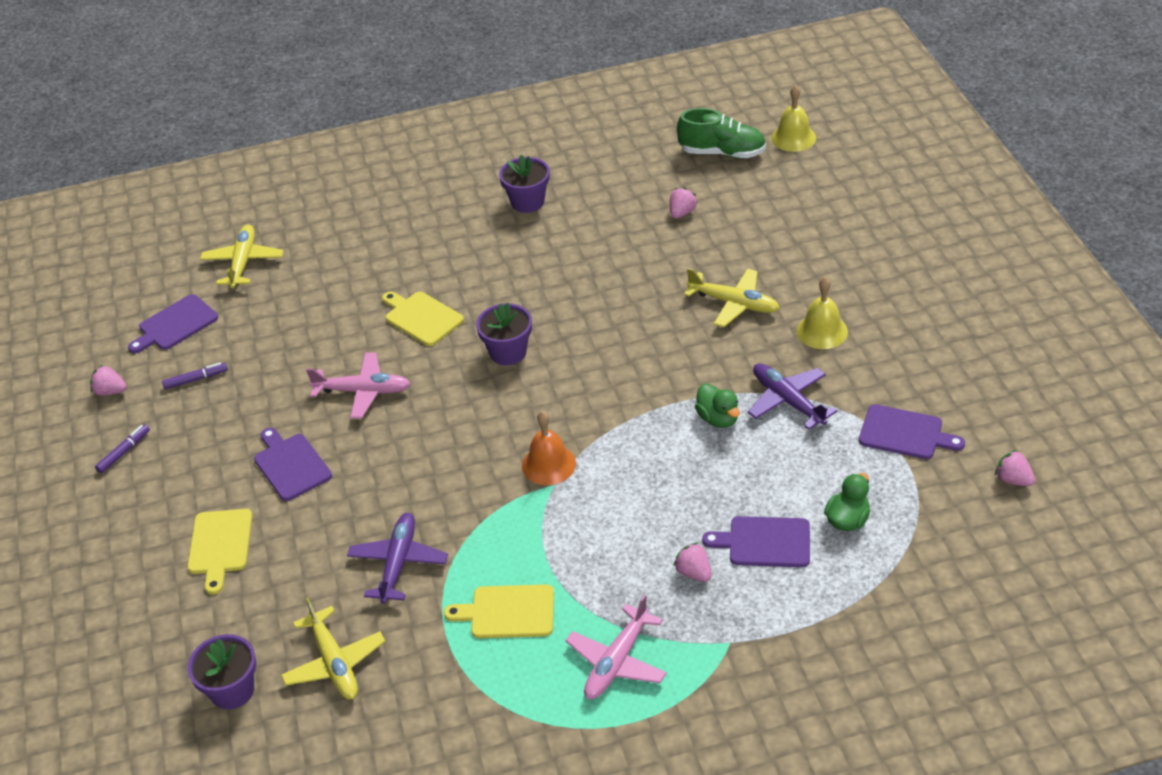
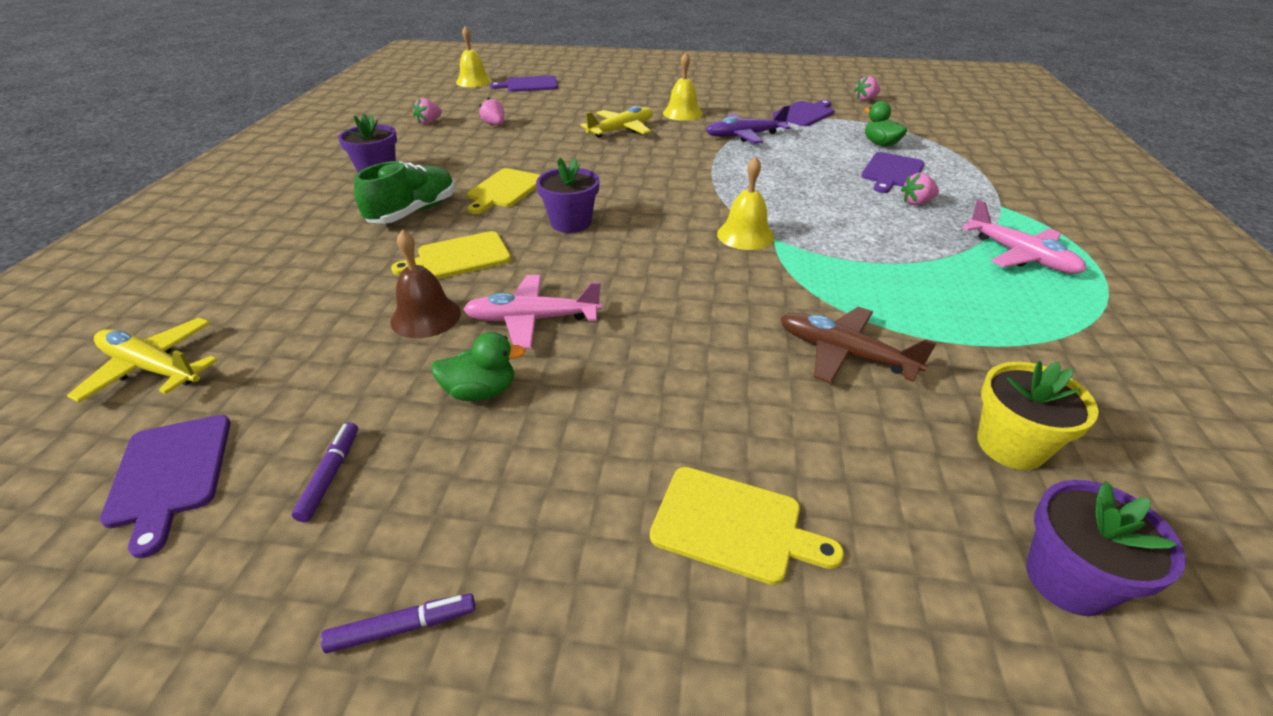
camera: 70 degrees left, 5 degrees down
(110, 391) = (212, 616): pink strawberry -> pink strawberry (429, 122)
(124, 452) = (403, 627): purple marker -> purple marker turned 105 degrees clockwise
(291, 465) = (613, 408): purple cutting board -> purple cutting board (529, 85)
(334, 662) = (1010, 445): yellow plane -> yellow flower pot
(341, 340) = (426, 317): none -> brown bell
(362, 391) = (533, 320): pink plane -> pink plane turned 120 degrees counterclockwise
(398, 563) = (845, 354): purple plane -> brown plane
(508, 612) = (944, 298): yellow cutting board -> yellow cutting board (504, 190)
(548, 464) = (745, 235): orange bell -> yellow bell
(718, 418) = (744, 159): green duck -> green duck (481, 392)
(722, 153) = (450, 101): green shoe -> green shoe (413, 212)

